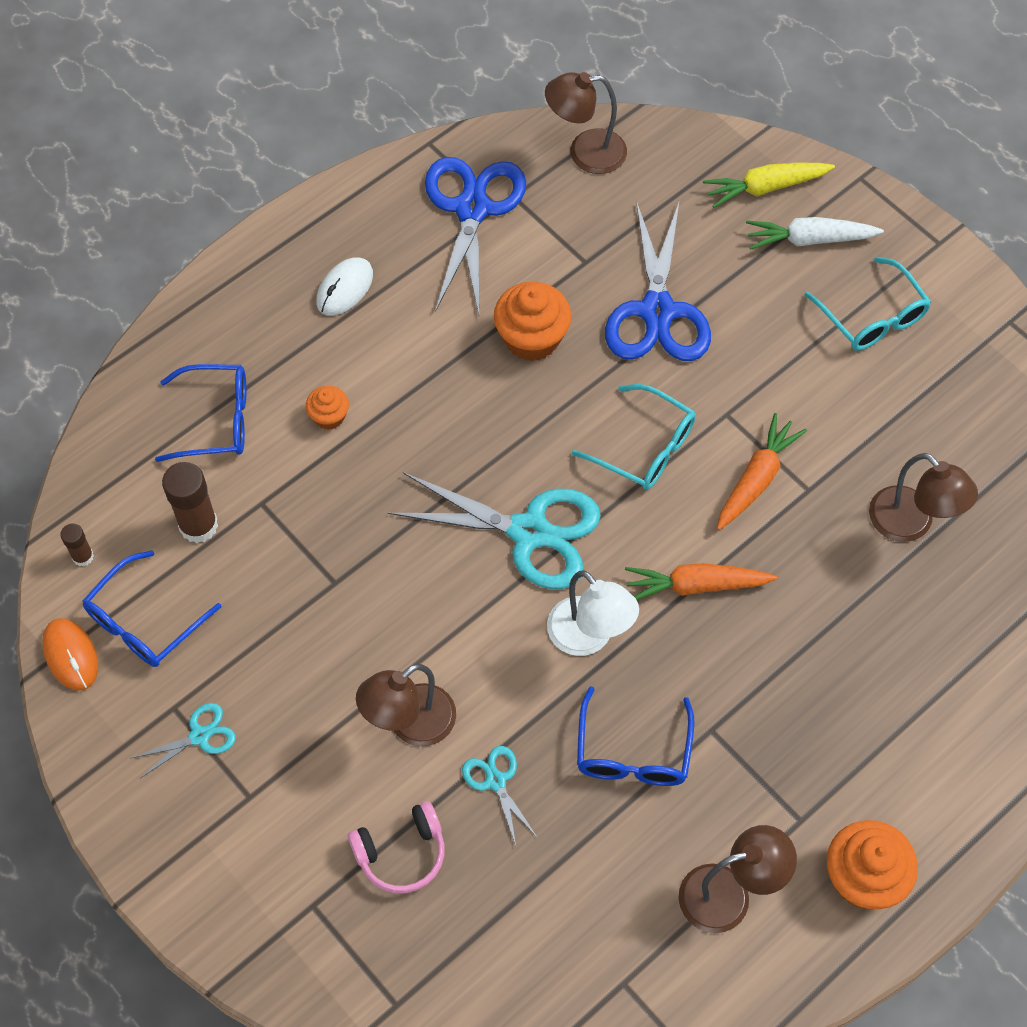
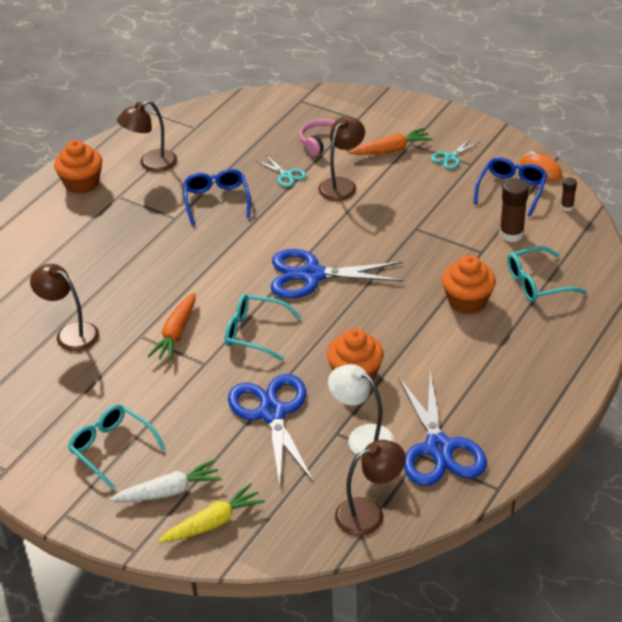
camera: 165 degrees right, 20 degrees down
(216, 420) = (537, 283): blue glasses -> turquoise glasses
(329, 416) = (467, 301): orange cupcake -> orange cupcake, size x1.82
(345, 288) = (501, 373): white mouse -> none
(529, 532) = (312, 275): turquoise scissors -> blue scissors
(589, 637) = (257, 238): white lamp -> white lamp (362, 437)
(696, 586) = (201, 274): orange carrot -> orange carrot (391, 150)

